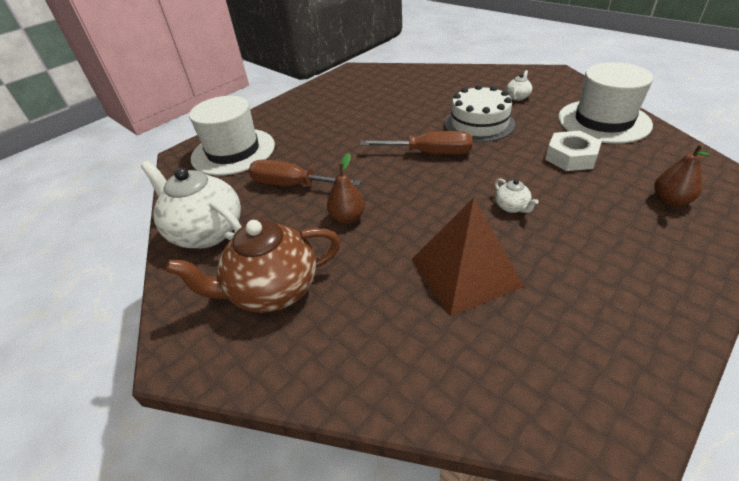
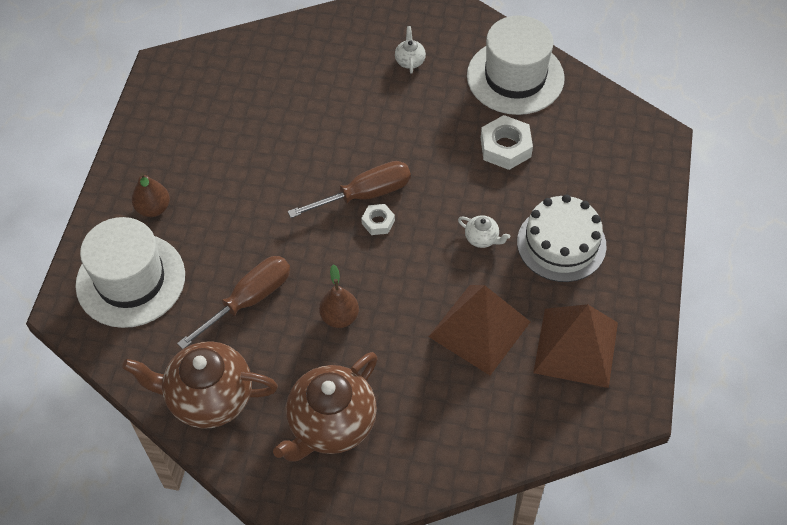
camera: 35 degrees left, 15 degrees up
(206, 232) = (208, 398): white teapot -> brown teapot
(292, 185) = (249, 300): brown screwdriver -> brown screwdriver turned 150 degrees clockwise
(427, 171) = (378, 222): none -> white nut
(479, 124) = (391, 126): white cake -> white cake (561, 243)
(567, 331) = (576, 347): none -> brown pyramid
(670, 201) = (606, 176): brown pear -> brown pear (153, 208)

